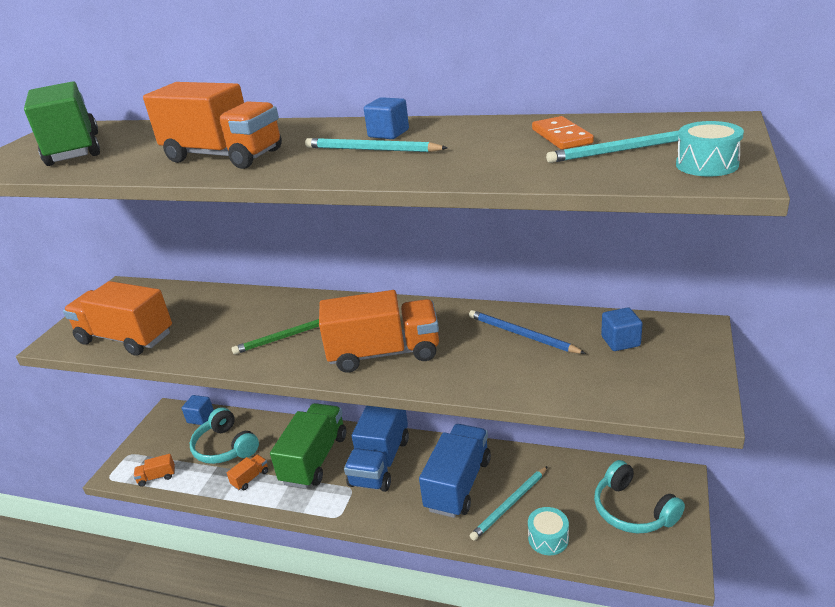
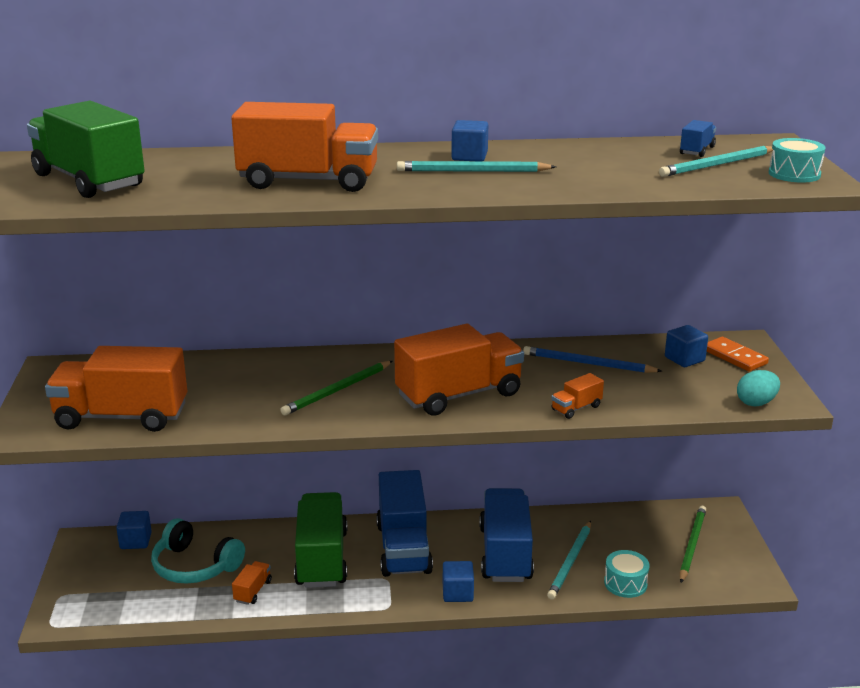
camera: 25 degrees left, 5 degrees down
(157, 477) = (122, 612): orange truck -> orange truck (576, 408)
(399, 515) = (457, 593): none -> blue cube
(561, 136) = (647, 156): orange domino -> orange domino (734, 357)
(622, 131) = (697, 151): none -> blue truck
(632, 510) = (692, 545): turquoise headphones -> green pencil
(664, 405) = (756, 403): none -> turquoise egg

